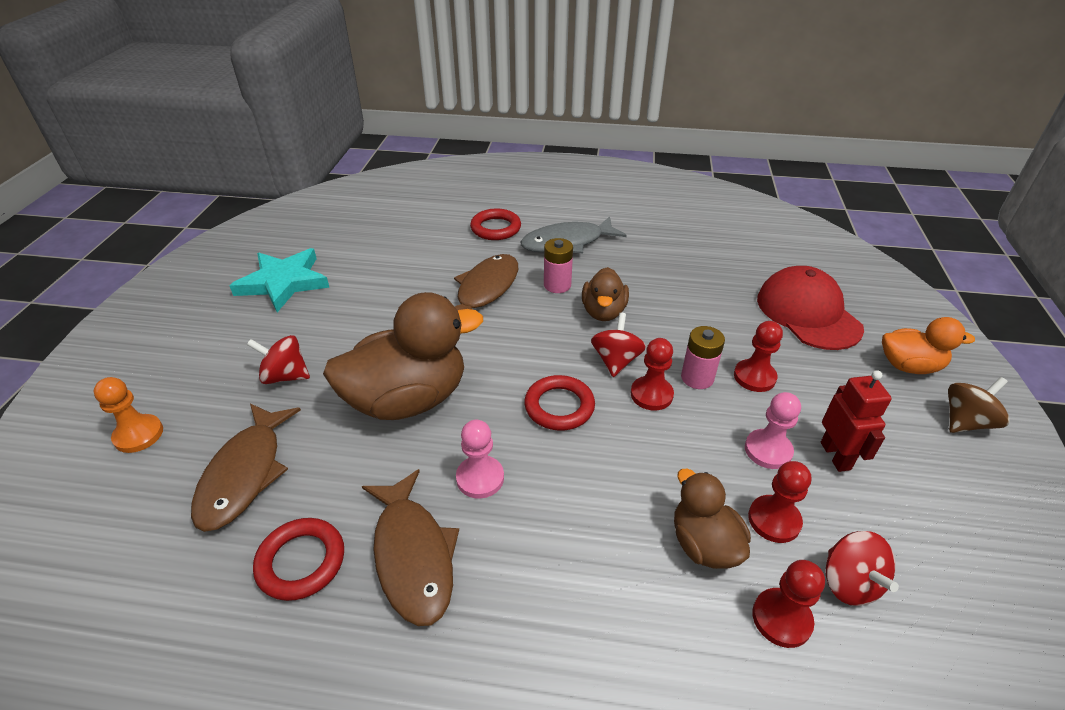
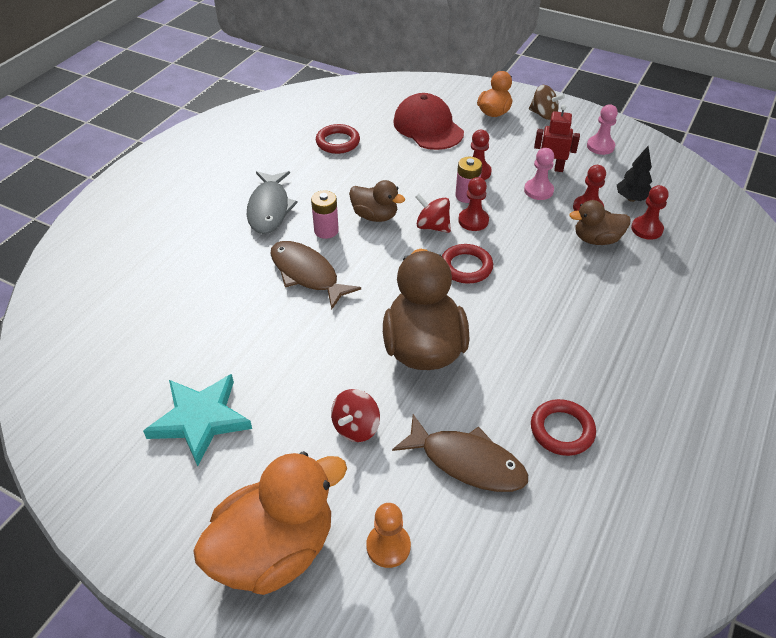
camera: 70 degrees left, 5 degrees up
(143, 362) = (275, 550): none -> orange duck
(413, 555) = (571, 368): brown fish -> none
(480, 478) = (518, 322): pink pawn -> pink pawn (600, 146)
(495, 228) = (213, 246): red ring -> red ring (338, 142)
(807, 313) = (428, 127): red cap -> red cap turned 60 degrees clockwise
(849, 582) = (631, 199): red spinning top -> black tree
(965, 422) = (543, 115): brown spinning top -> brown spinning top turned 135 degrees clockwise

